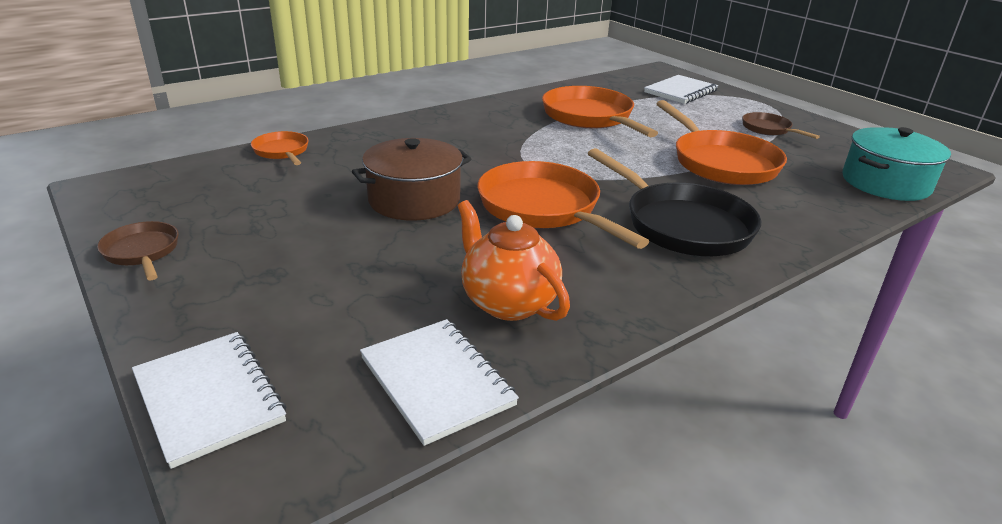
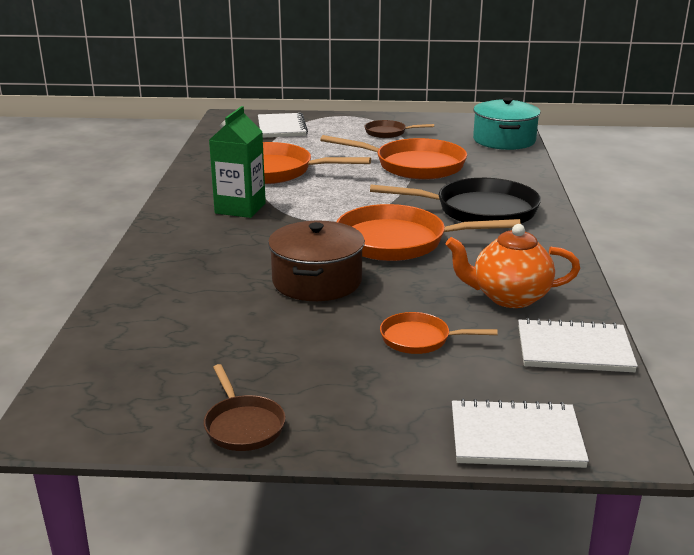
camera: 50 degrees left, 5 degrees down
(142, 252) = (243, 425): brown pan -> brown pan turned 120 degrees counterclockwise
(282, 151) = (123, 309): orange pan -> orange pan (419, 339)
(501, 130) = (240, 208): none -> green carton

